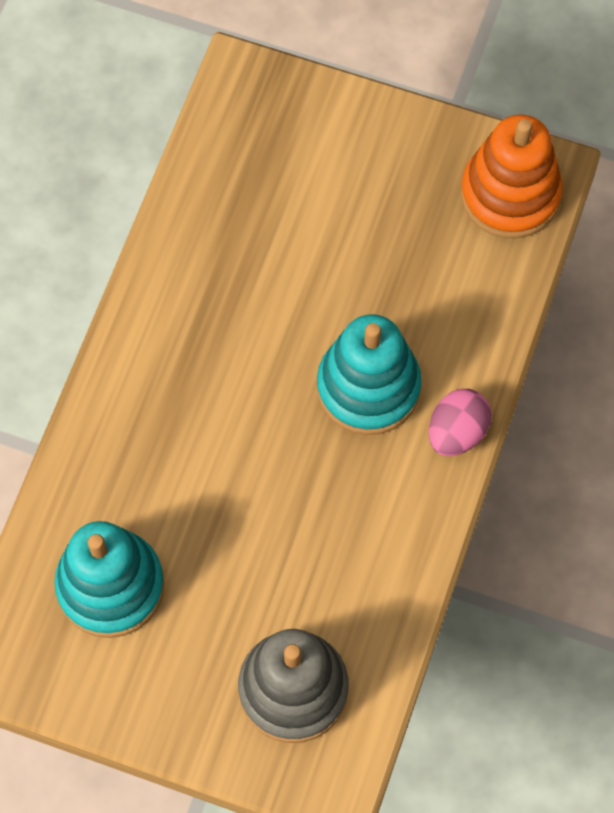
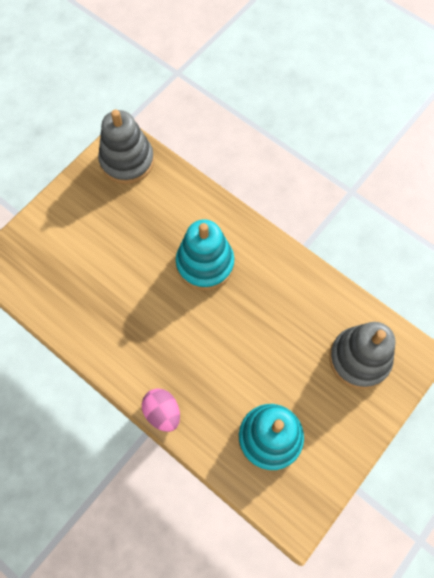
camera: 70 degrees left, 0 degrees up
(457, 432) = (246, 230): pink egg -> pink egg (162, 412)
(510, 194) = (127, 161): orange stacking toy -> grey stacking toy

